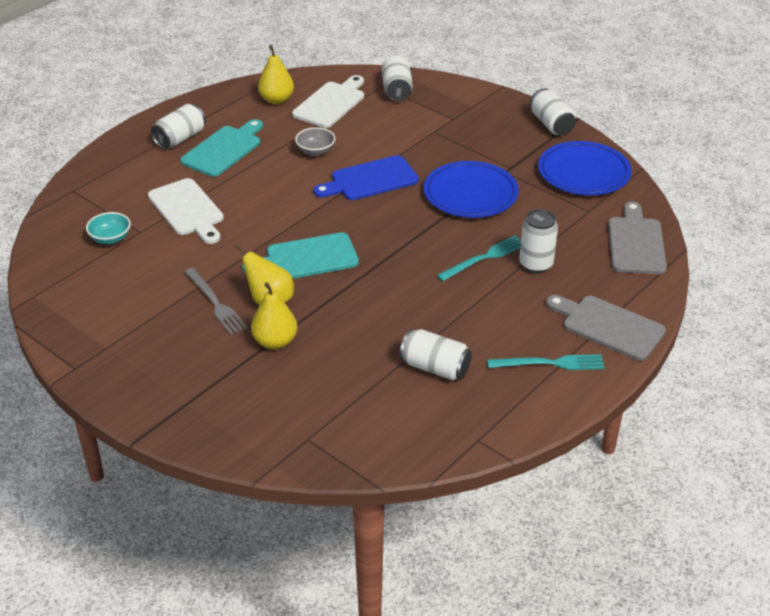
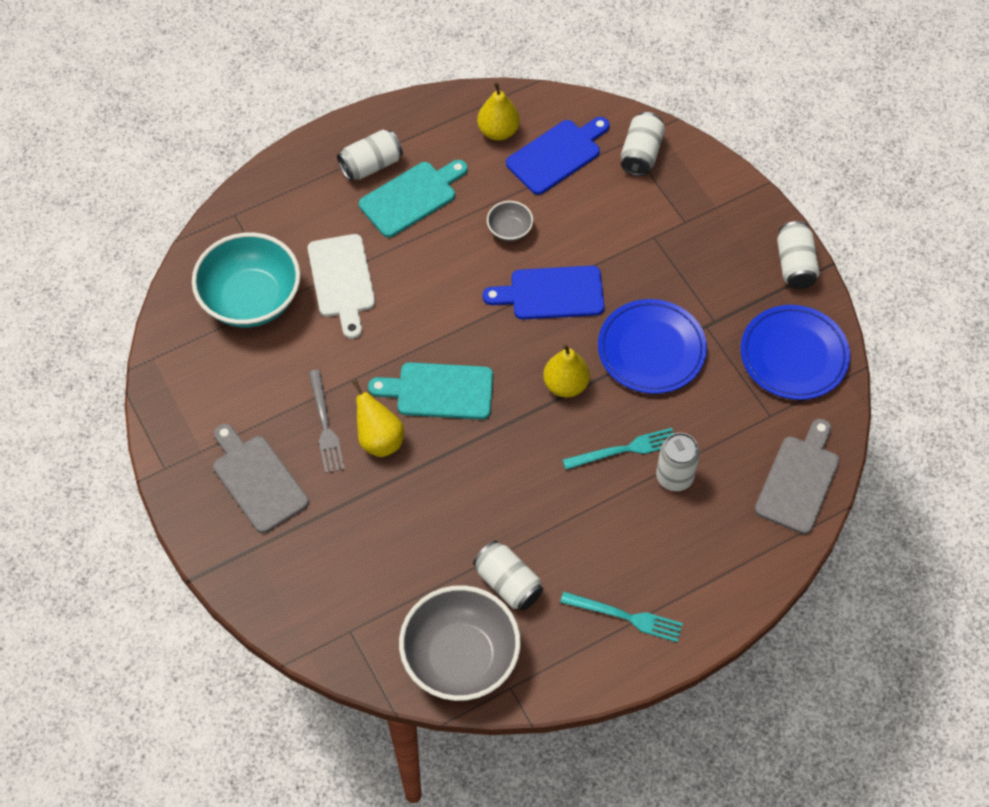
camera: 20 degrees right, 20 degrees up
(110, 238) = (251, 299): turquoise bowl -> turquoise bowl, size x2.24
(275, 342) = (365, 496): yellow pear -> yellow pear (565, 385)
(331, 103) = (557, 155): white cutting board -> blue cutting board
(420, 431) = (460, 658): none -> grey bowl
(608, 326) = (710, 588): grey cutting board -> grey cutting board (257, 480)

